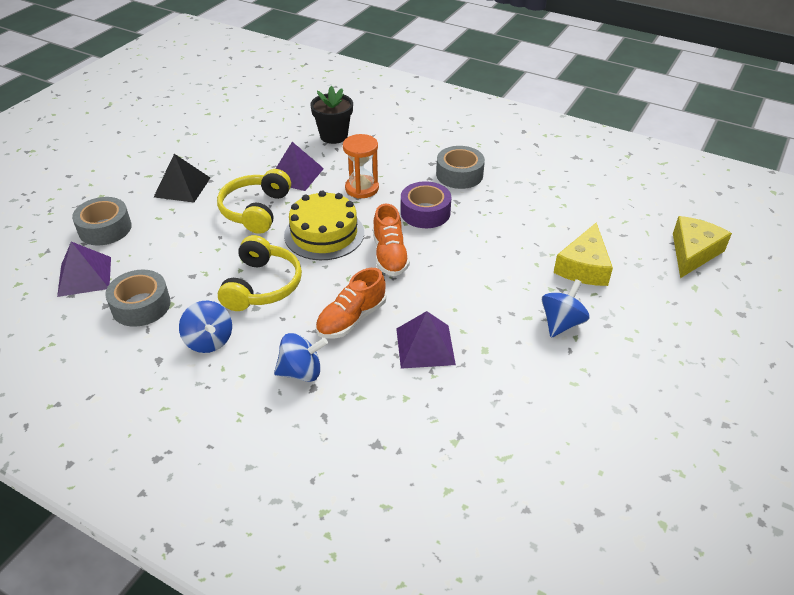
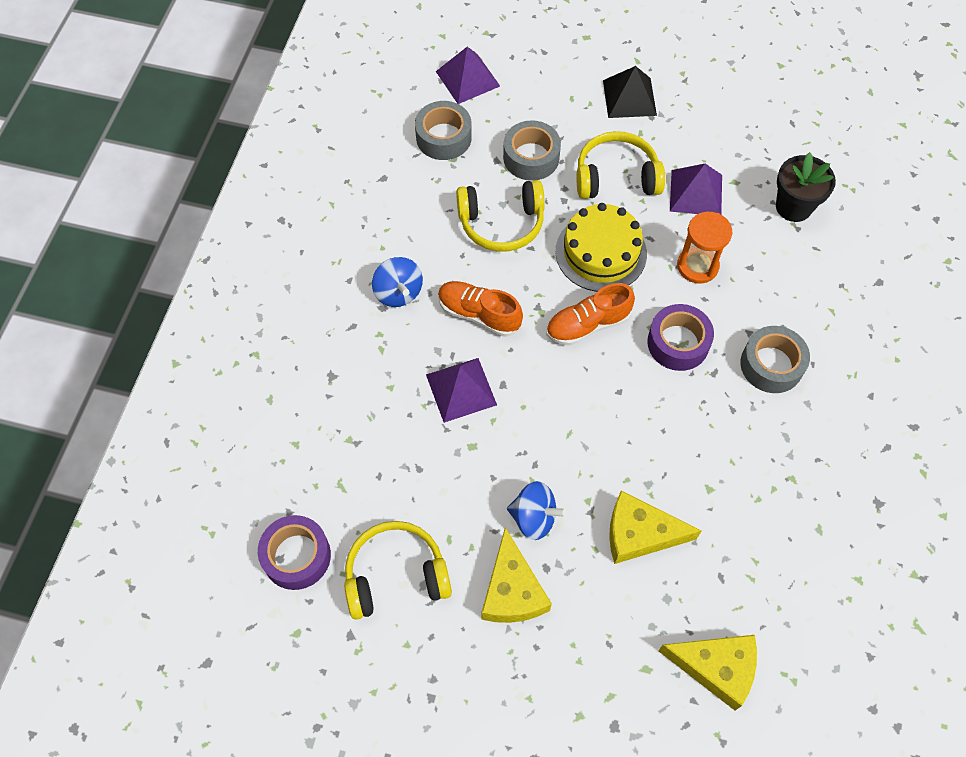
camera: 75 degrees right, 20 degrees up
(105, 229) = (538, 63): grey tape -> grey tape (531, 157)
(209, 341) = (415, 207): blue spinning top -> none
(578, 510) = (296, 556): none -> purple tape
(606, 429) = (396, 575): none -> yellow headphones
(627, 350) = (512, 591): none -> yellow cheese

